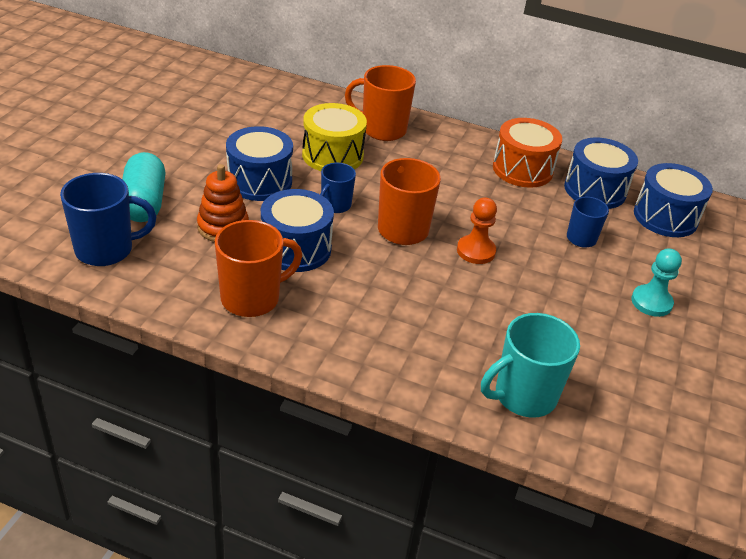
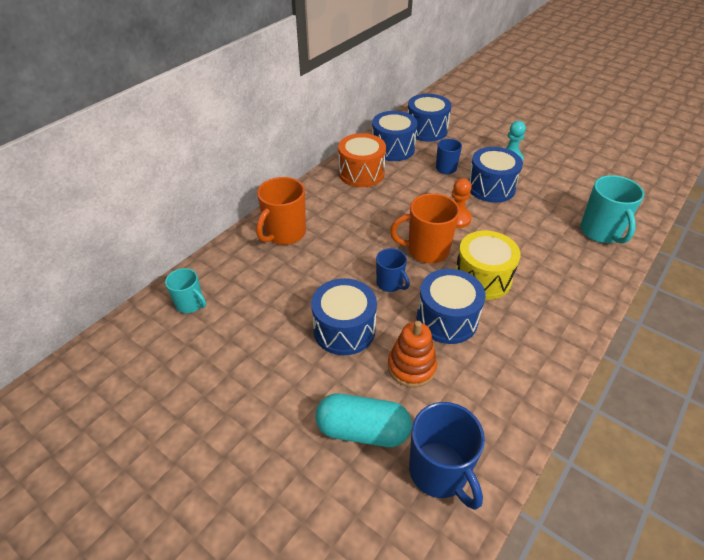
camera: 70 degrees left, 5 degrees up
(106, 250) = (439, 472): blue mug -> blue mug turned 150 degrees clockwise
(252, 298) = (512, 358): orange mug -> none
(263, 94) = (190, 304): none -> turquoise mug
(332, 155) = (315, 272): yellow drum -> yellow drum (482, 278)
(564, 282) = (491, 187): none -> blue drum

